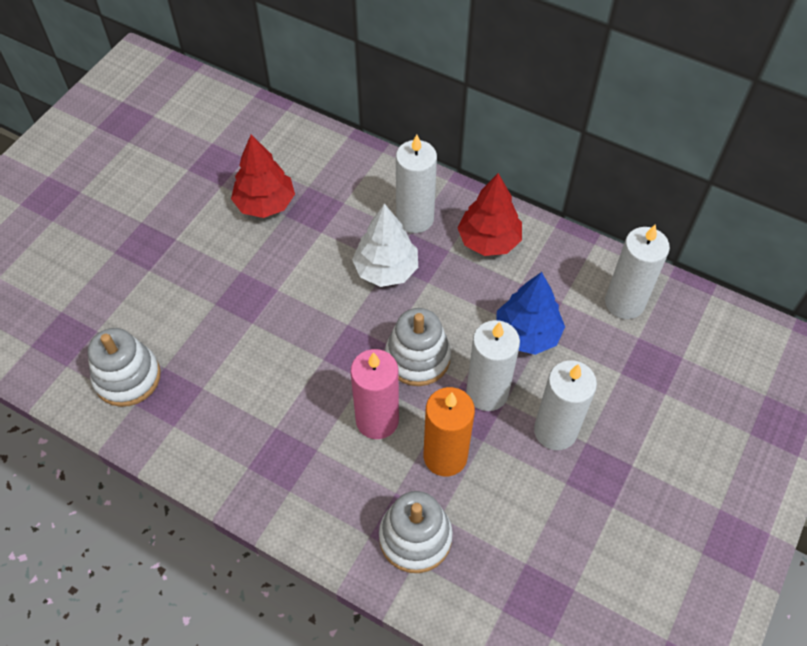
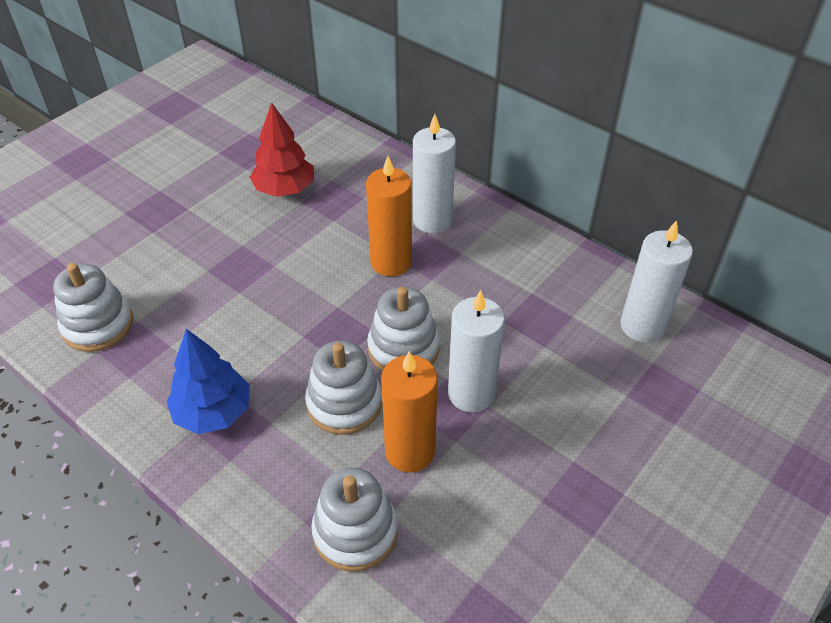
camera: 10 degrees right, 10 degrees down
(377, 420) = (344, 403): pink candle -> white stacking toy
(386, 270) = (391, 262): white tree -> orange candle
(488, 241) = (505, 249): red tree -> none
(527, 334) = (528, 342): blue tree -> blue tree (213, 412)
(555, 431) = (540, 443): white candle -> none

